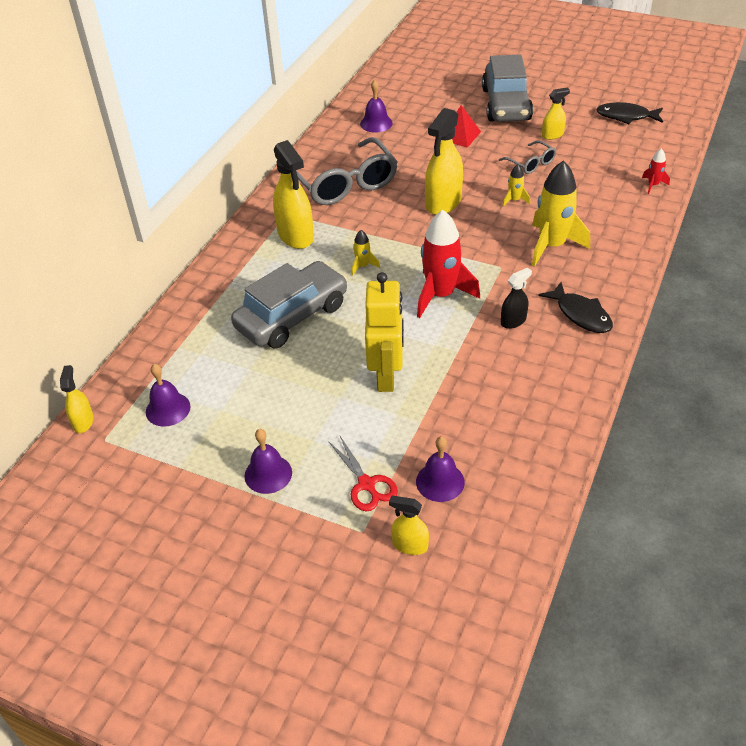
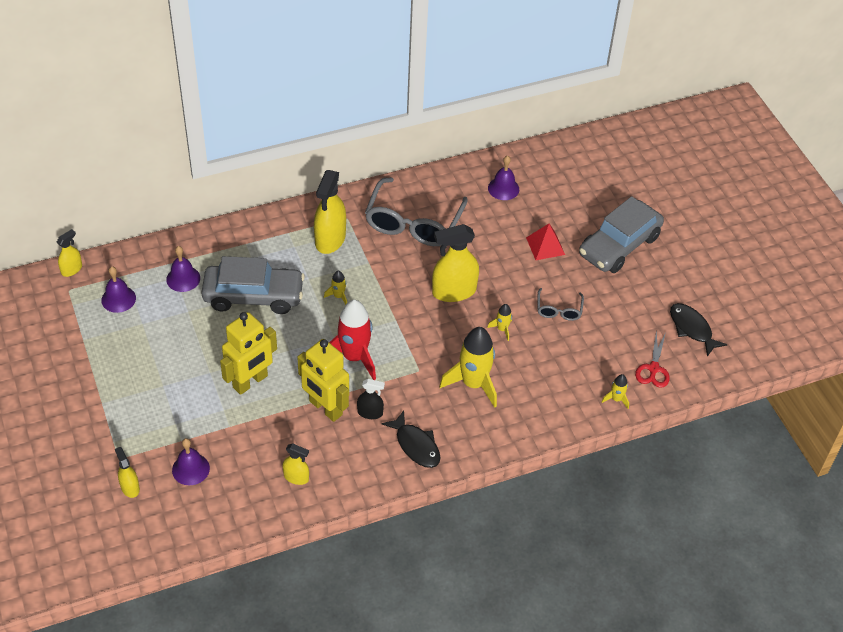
camera: 40 degrees right, 5 degrees up
(268, 474) = (117, 383): purple bell -> purple bell (183, 278)
(366, 484) = (154, 435): red scissors -> red scissors (653, 368)
(475, 345) = (325, 408): none -> yellow robot
(552, 135) = (611, 299): yellow spray bottle -> yellow spray bottle (296, 477)
(580, 314) = (416, 445): black fish -> black fish turned 45 degrees counterclockwise
(653, 185) = (616, 399): red rocket -> yellow rocket

